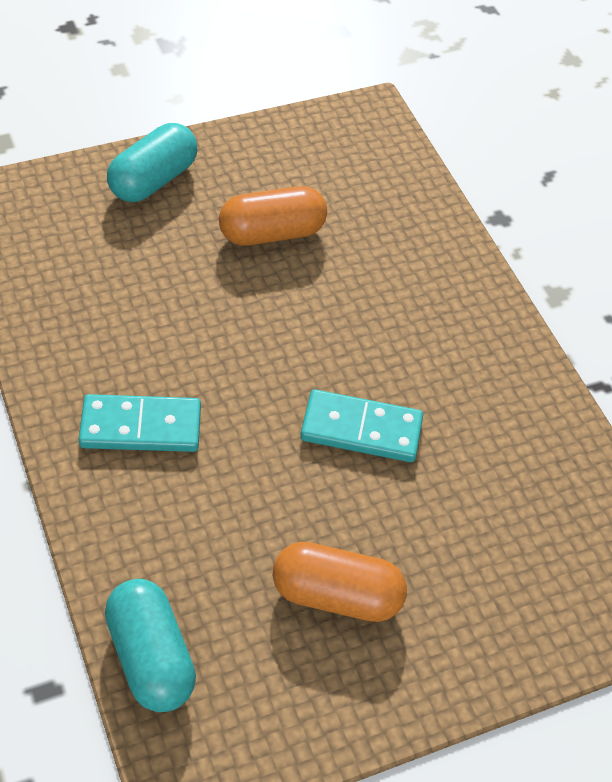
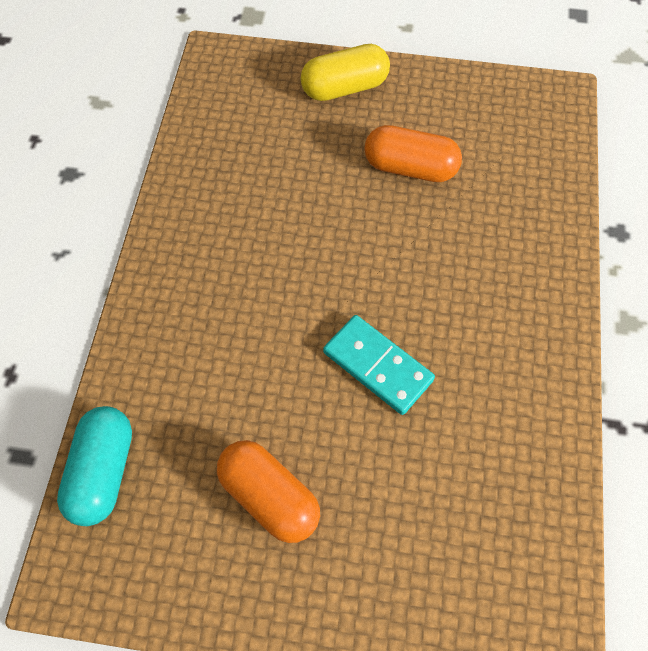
camera: 35 degrees right, 10 degrees up
(141, 427) = (210, 284): turquoise domino -> none
(153, 180) = (344, 87): turquoise capsule -> yellow capsule

